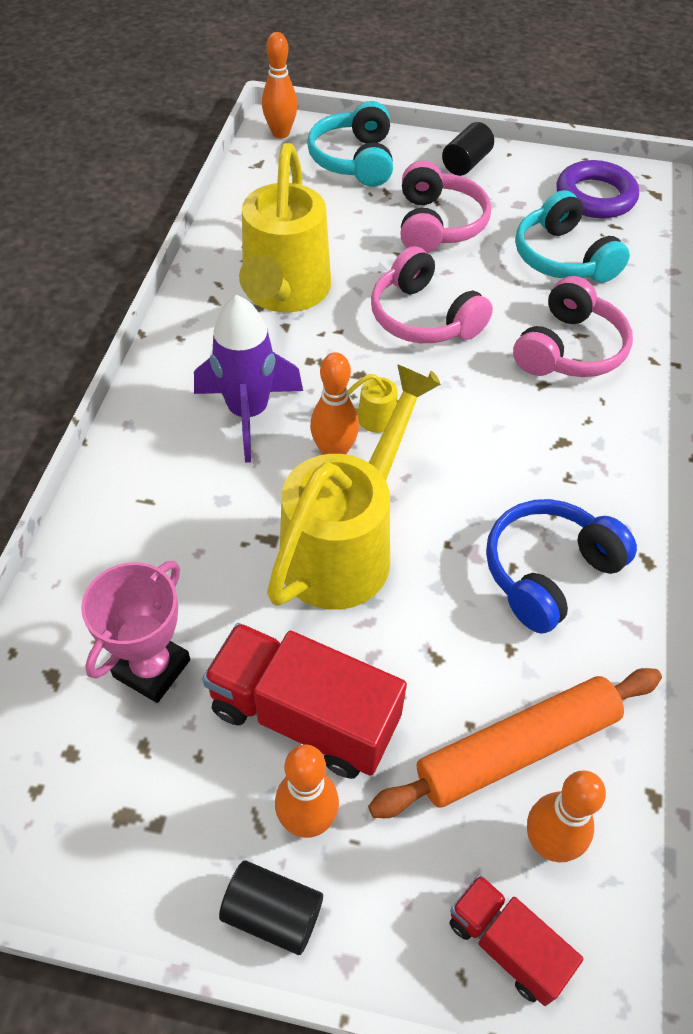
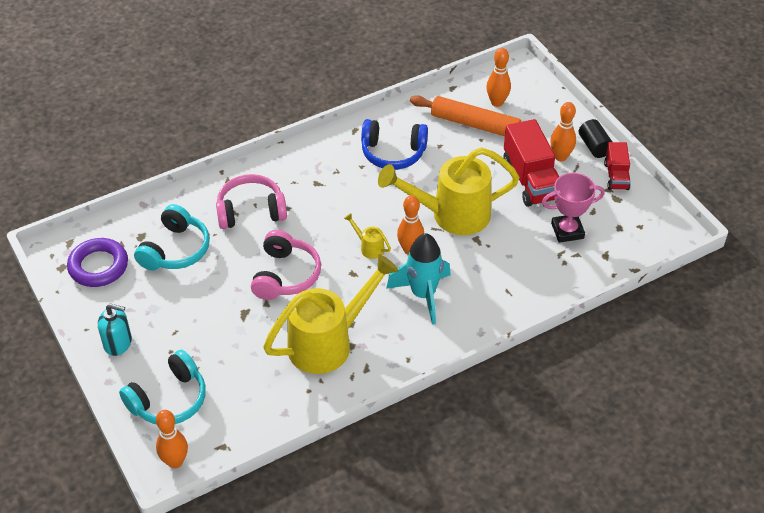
camera: 130 degrees left, 5 degrees down
(248, 413) = (423, 295): purple rocket -> turquoise rocket
(438, 224) = (198, 317): pink headphones -> none
(466, 163) = (118, 343): black cylinder -> turquoise soap dispenser
(506, 944) = (537, 96): red truck -> red truck (616, 176)

